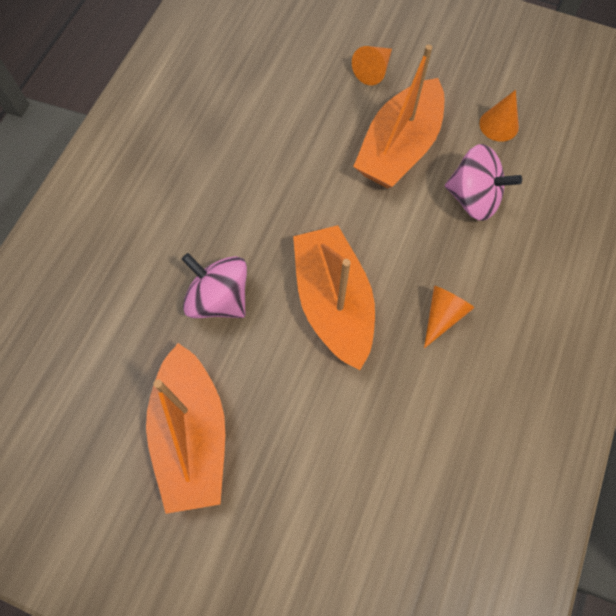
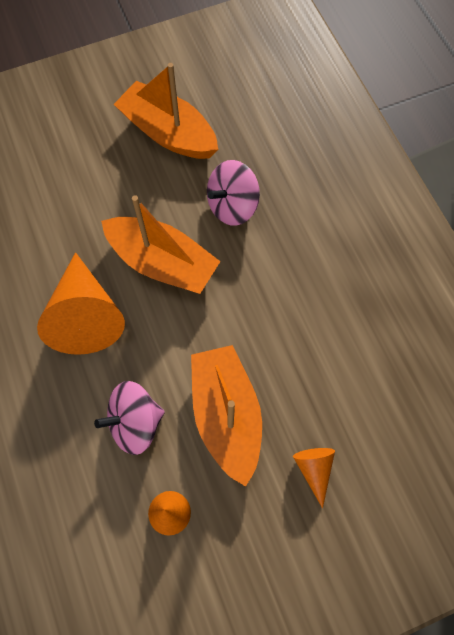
camera: 135 degrees right, 0 degrees up
(219, 298) = (232, 206): pink spinning top -> pink spinning top turned 150 degrees clockwise
(442, 315) = (85, 315): orange cone -> orange cone, size x2.09

